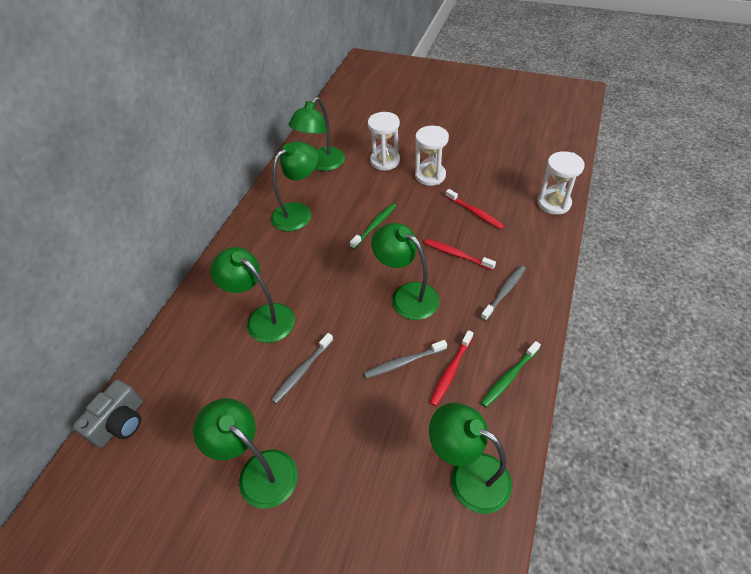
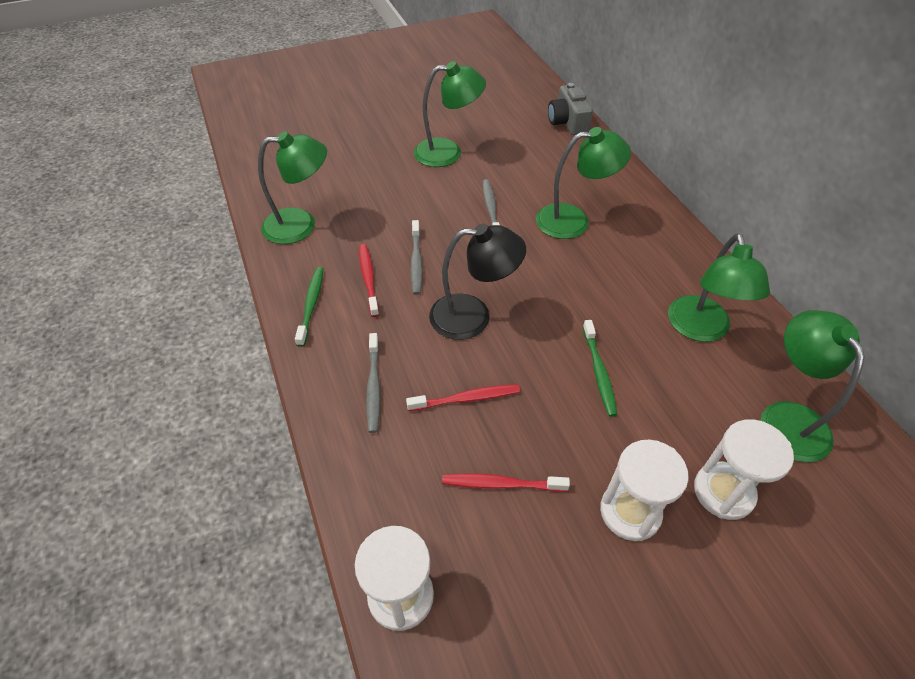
camera: 135 degrees right, 0 degrees up
(404, 362) = (416, 261): grey toothbrush -> grey toothbrush turned 150 degrees clockwise
(407, 295) = (473, 316): green lamp -> black lamp

